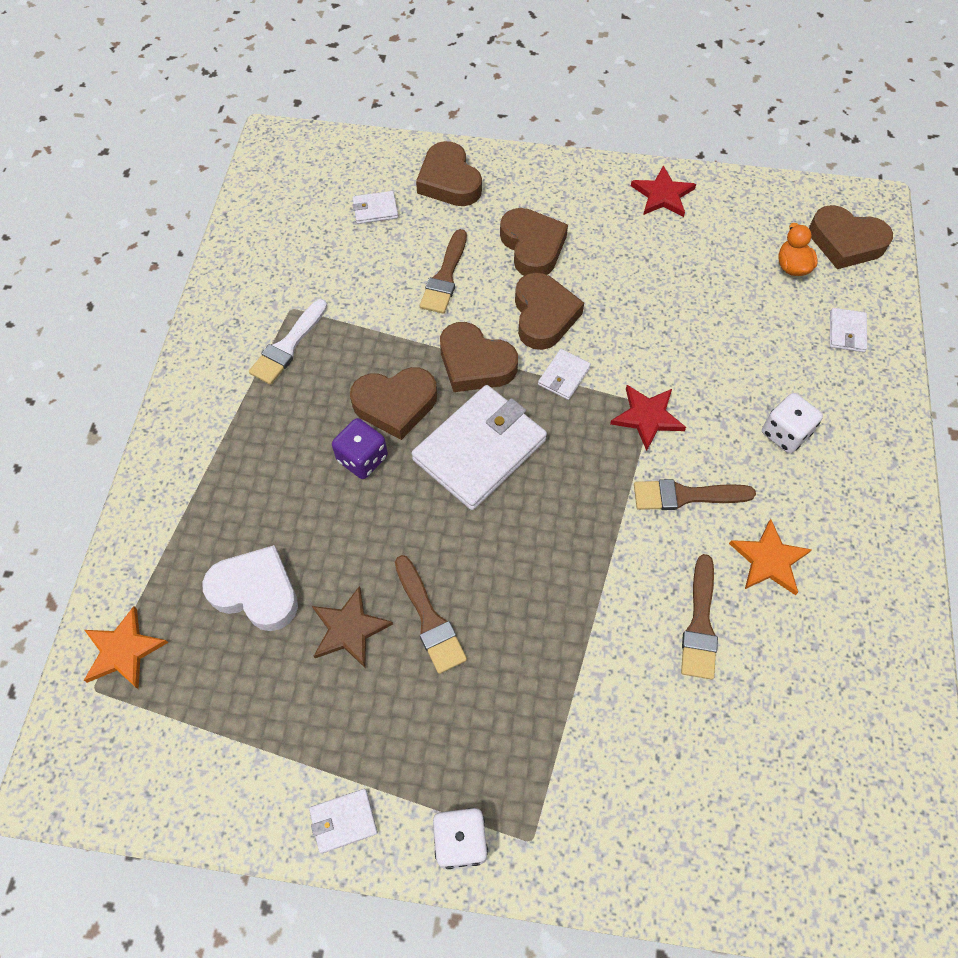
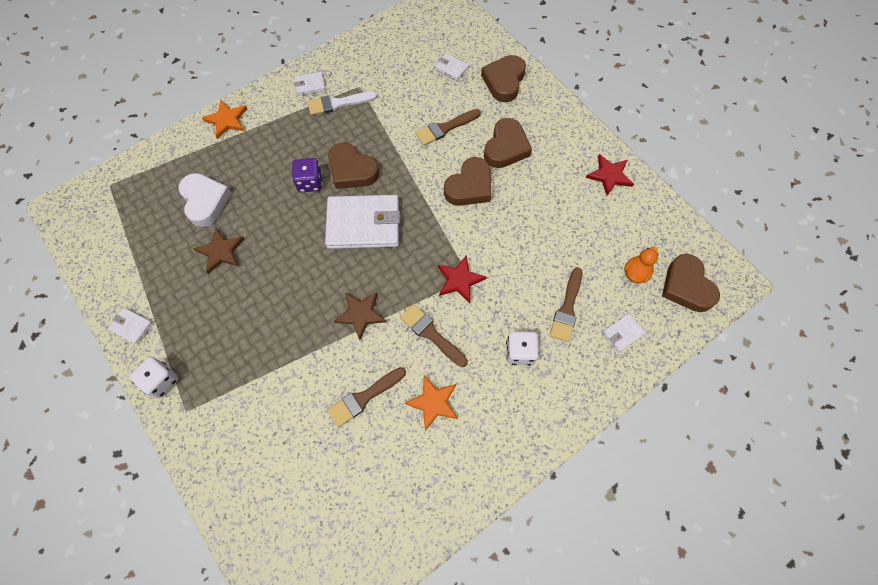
camera: 45 degrees right, 5 degrees up
(123, 650) = (135, 179): orange star -> orange star (227, 120)
(429, 619) = (255, 279): brown brush -> brown brush (567, 308)
(475, 363) = (409, 182): brown heart -> none
(564, 376) = (443, 224): white wallet -> white wallet (310, 85)
(592, 544) = (361, 314): none -> brown star

